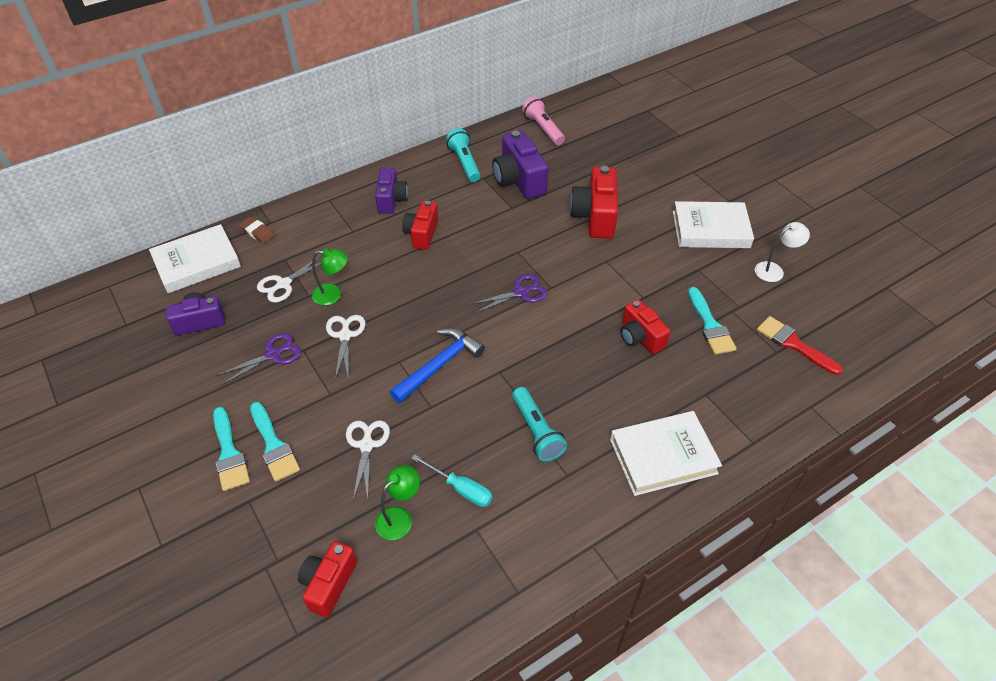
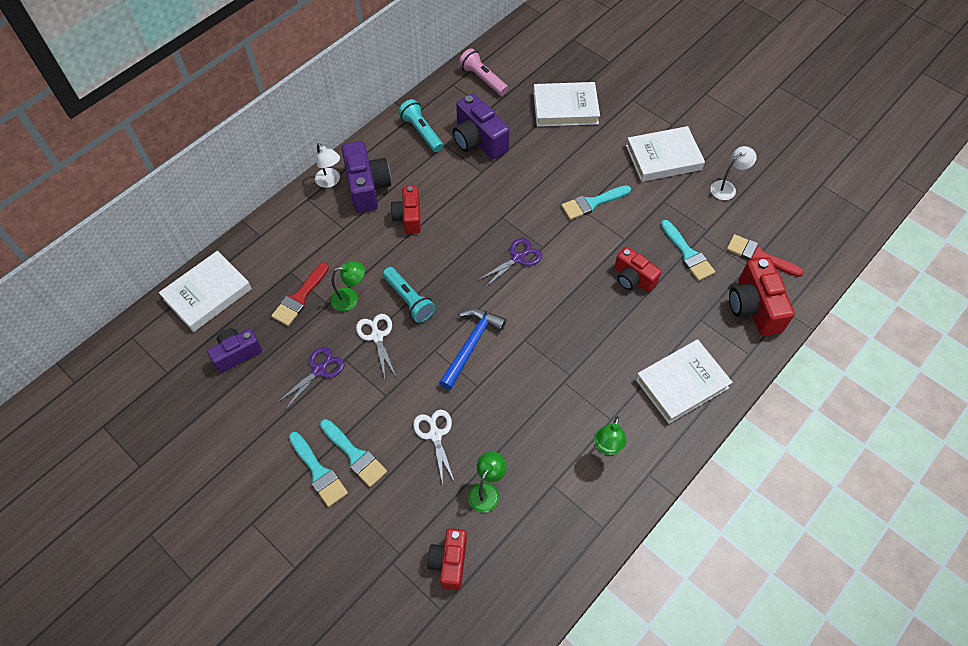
camera: 15 degrees left, 10 degrees up
(257, 232) = (252, 249): brown eraser -> none
(284, 284) = (300, 297): white scissors -> red brush
(358, 189) = (330, 181): none -> white lamp
(391, 200) = (367, 187): purple camera -> purple camera, size x1.51
(461, 489) = (528, 453): turquoise screwdriver -> none
(536, 431) = (573, 386): turquoise flashlight -> turquoise flashlight (409, 300)
(553, 504) = (607, 447): none -> green lamp
(595, 216) = (559, 165): red camera -> red camera (754, 307)
(618, 257) = (592, 203): none -> turquoise brush
(619, 167) = (565, 108): none -> white book

